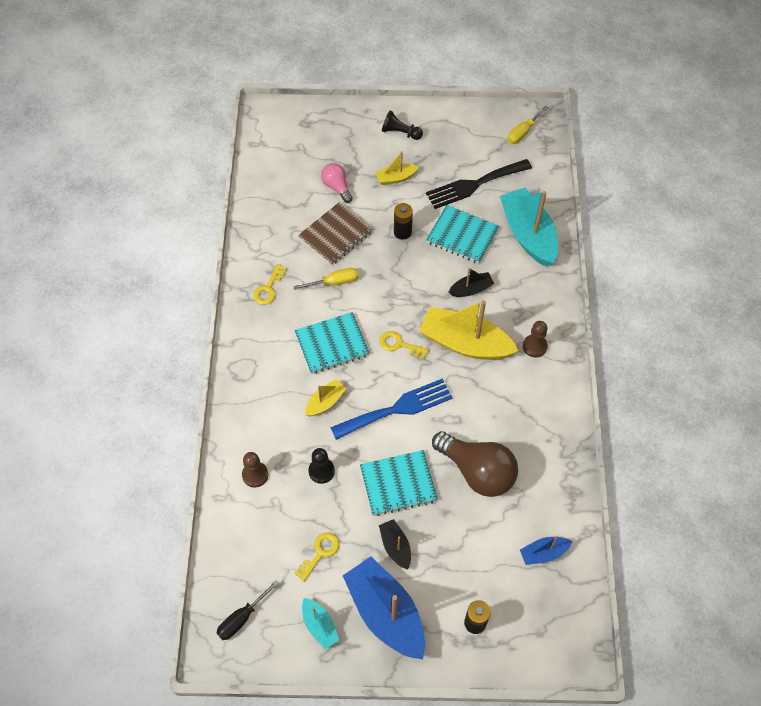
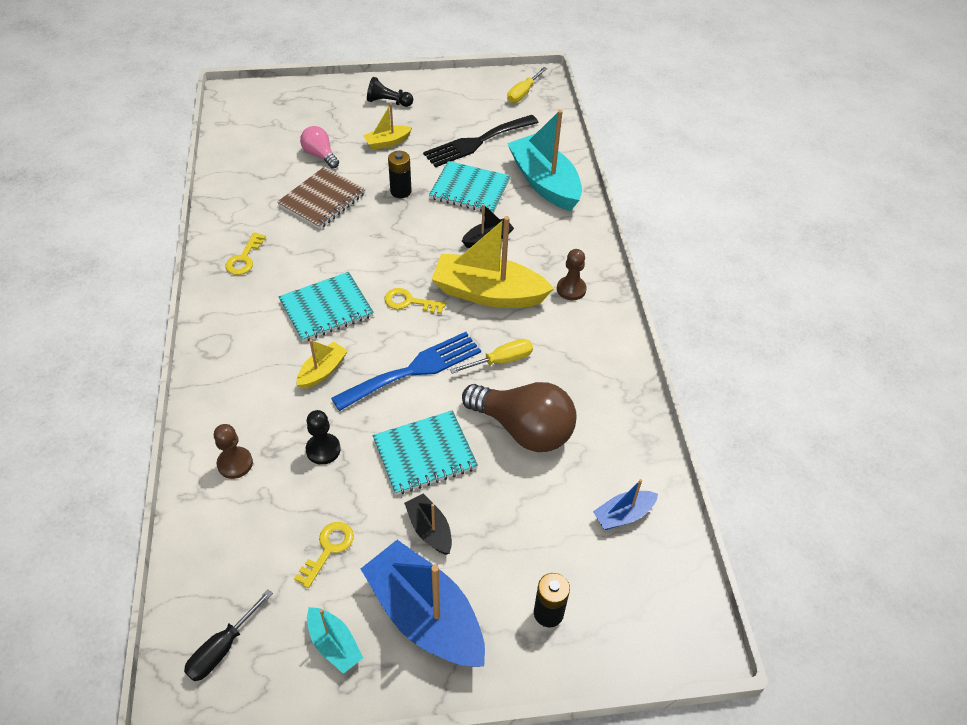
camera: 10 degrees left, 10 degrees down
(334, 282) = (324, 246): yellow screwdriver -> yellow screwdriver (501, 361)

